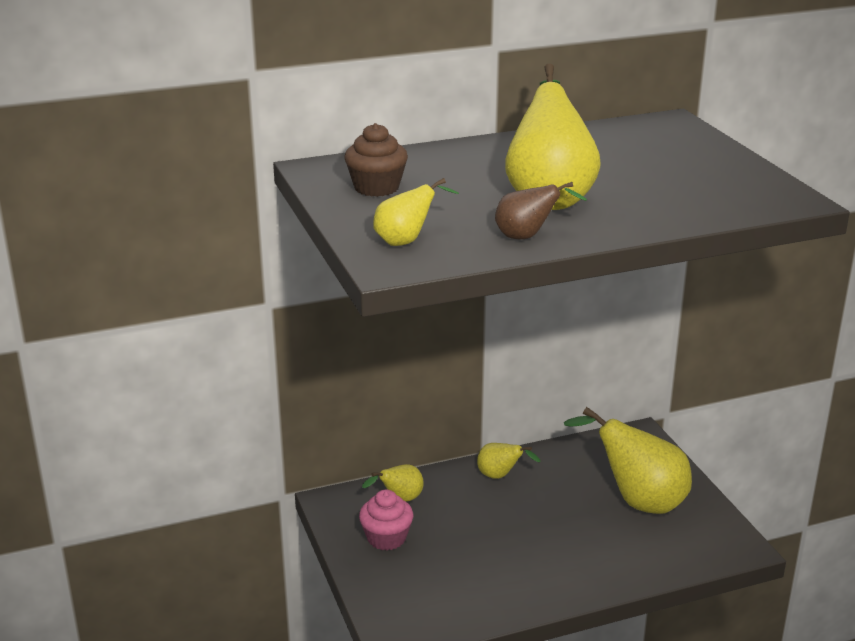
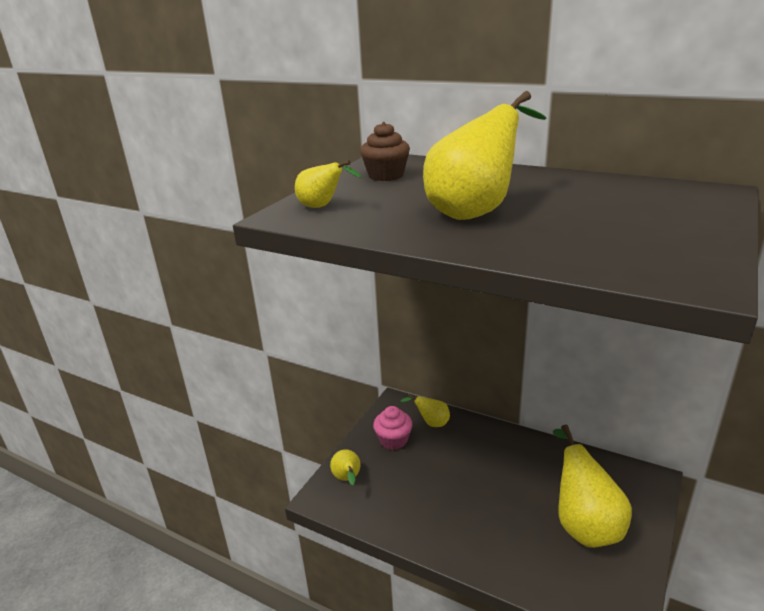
camera: 50 degrees right, 0 degrees up
(500, 476) = (509, 446): yellow pear -> yellow pear (347, 479)
(527, 237) = (396, 229): brown pear -> none

